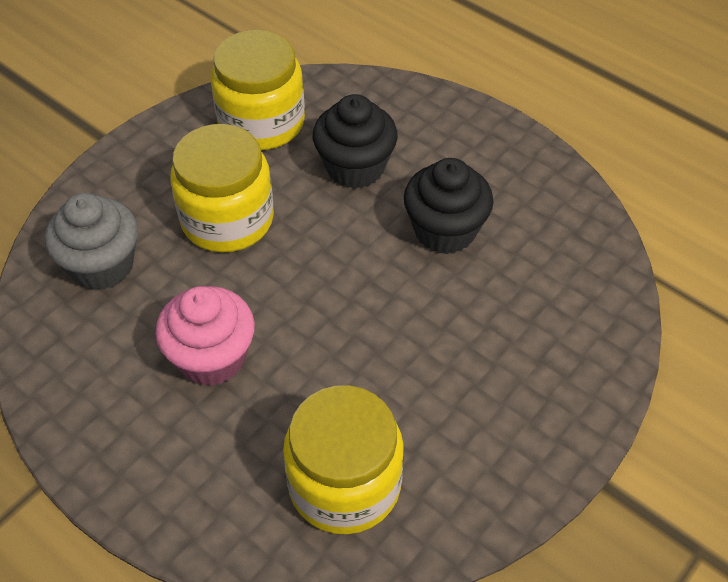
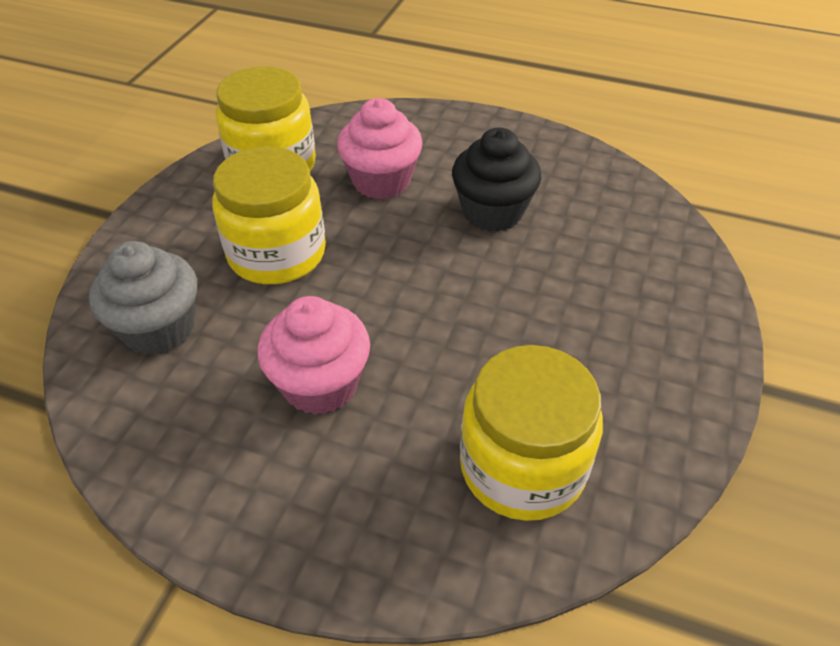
camera: 20 degrees left, 5 degrees down
(355, 167) = (381, 181): black cupcake -> pink cupcake

